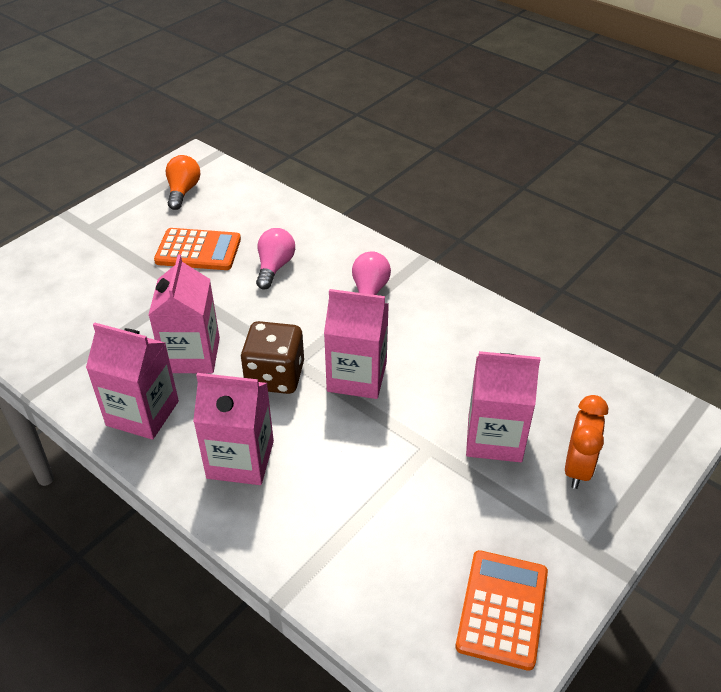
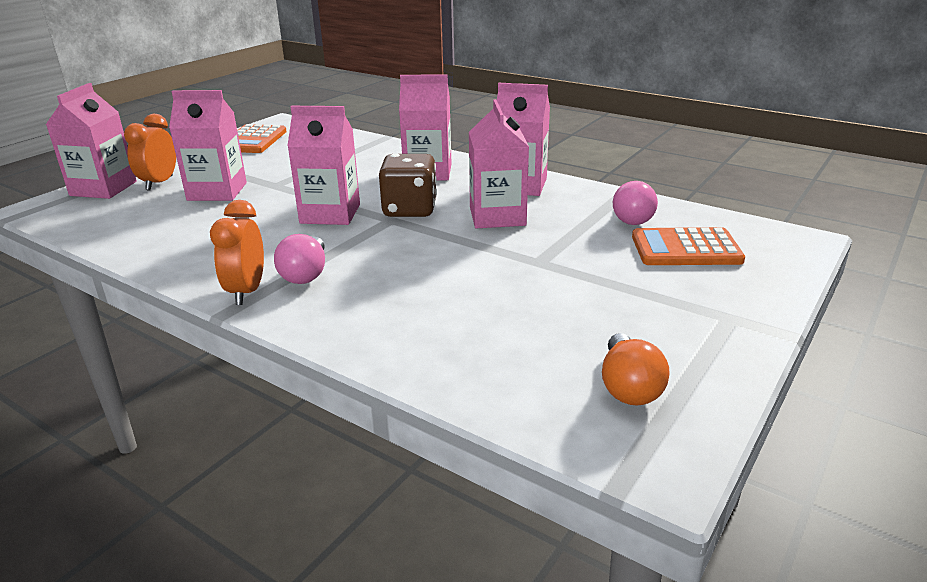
camera: 175 degrees right, 15 degrees down
(198, 250) = (545, 301): orange calculator -> orange calculator (686, 249)
(274, 267) = (431, 290): pink light bulb -> pink light bulb (632, 218)
(411, 277) = (247, 291): none -> orange clock
(641, 461) = (103, 188): none -> pink carton

